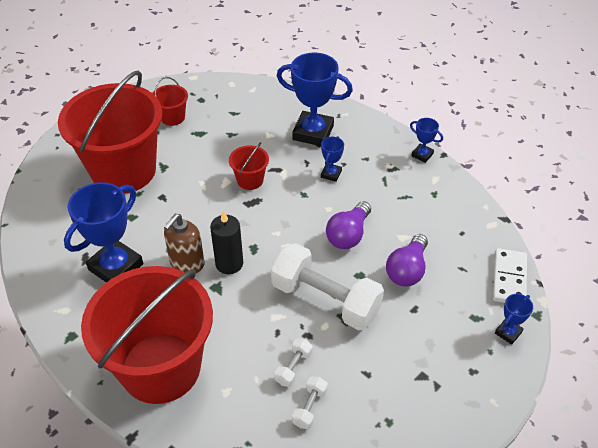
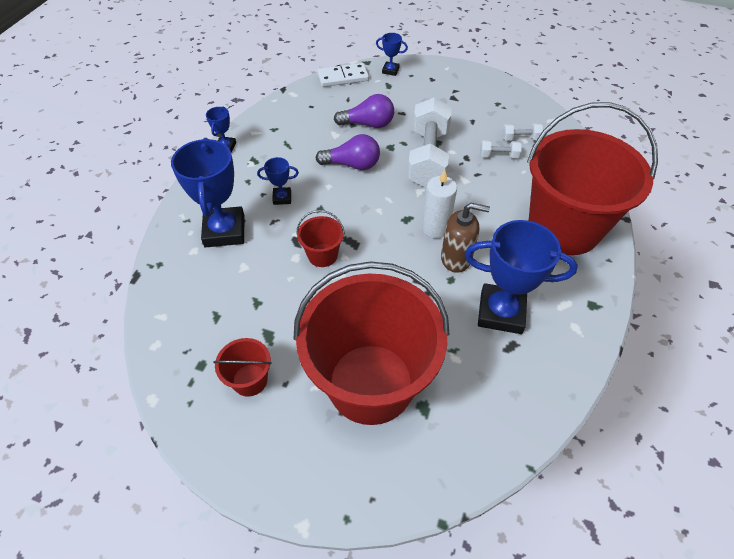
camera: 115 degrees left, 5 degrees up
(229, 263) = (435, 228): black candle -> white candle

